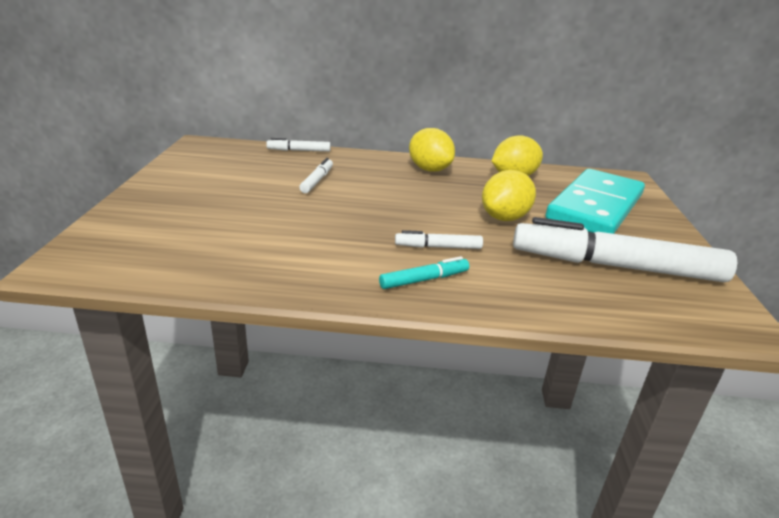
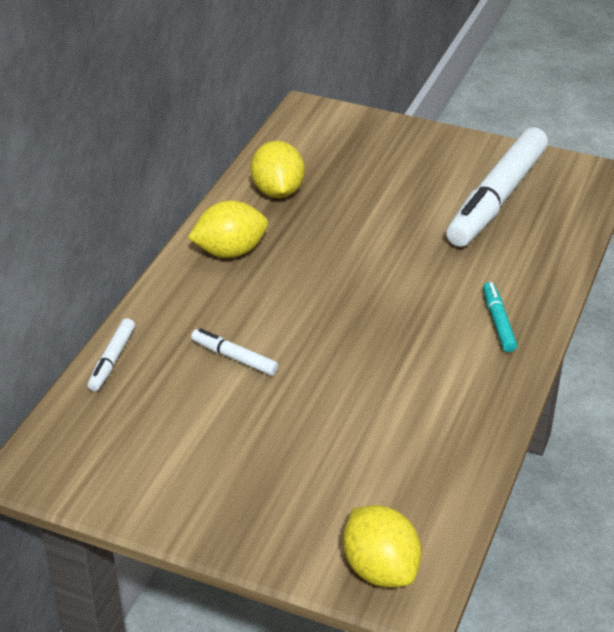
camera: 70 degrees left, 10 degrees up
(438, 247) = (437, 297): white marker -> none
(504, 218) = (384, 233): yellow lemon -> yellow lemon (380, 569)
(595, 207) = (375, 163): turquoise domino -> none

